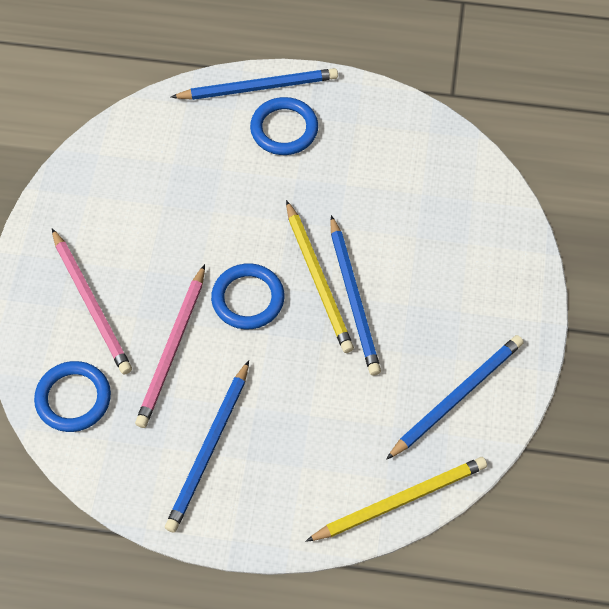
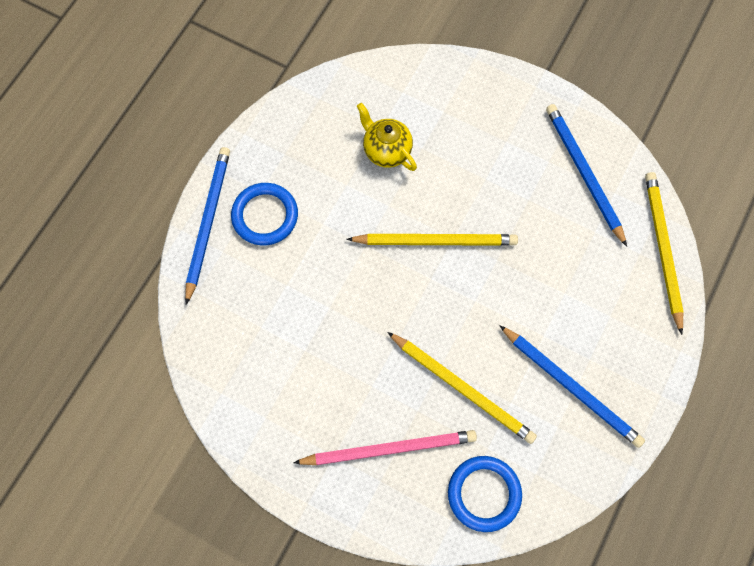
camera: 70 degrees left, 10 degrees up
(172, 349) = (462, 388): pink pencil -> yellow pencil
(248, 299) = (434, 306): blue ring -> none
(354, 298) = (465, 219): blue pencil -> none
(398, 206) = (386, 150): none -> yellow teapot

